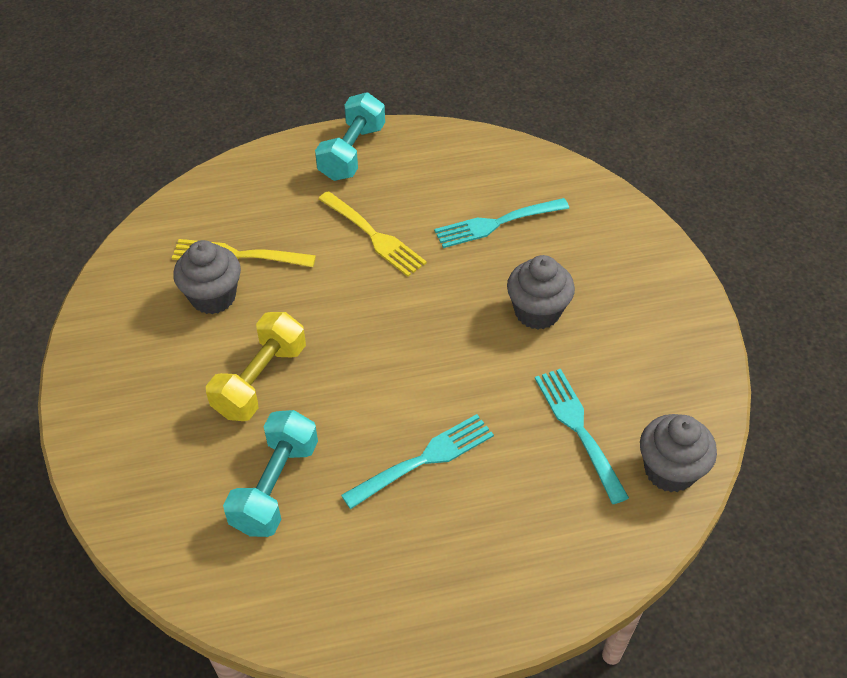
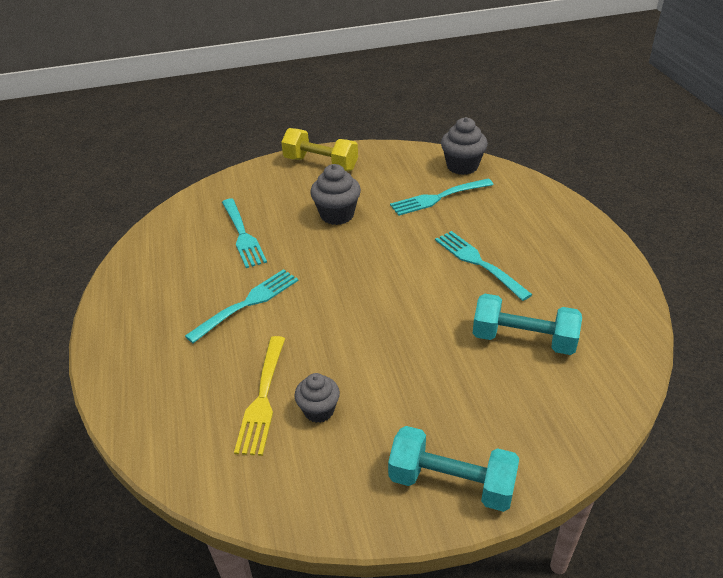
camera: 90 degrees left, 10 degrees down
(213, 297) = (319, 410): grey cupcake -> grey cupcake, size x0.66
(260, 380) = (418, 361): yellow dumbbell -> yellow dumbbell (321, 164)
(352, 153) = (129, 326): turquoise dumbbell -> turquoise dumbbell (451, 483)
(374, 236) = (247, 303): yellow fork -> turquoise fork

